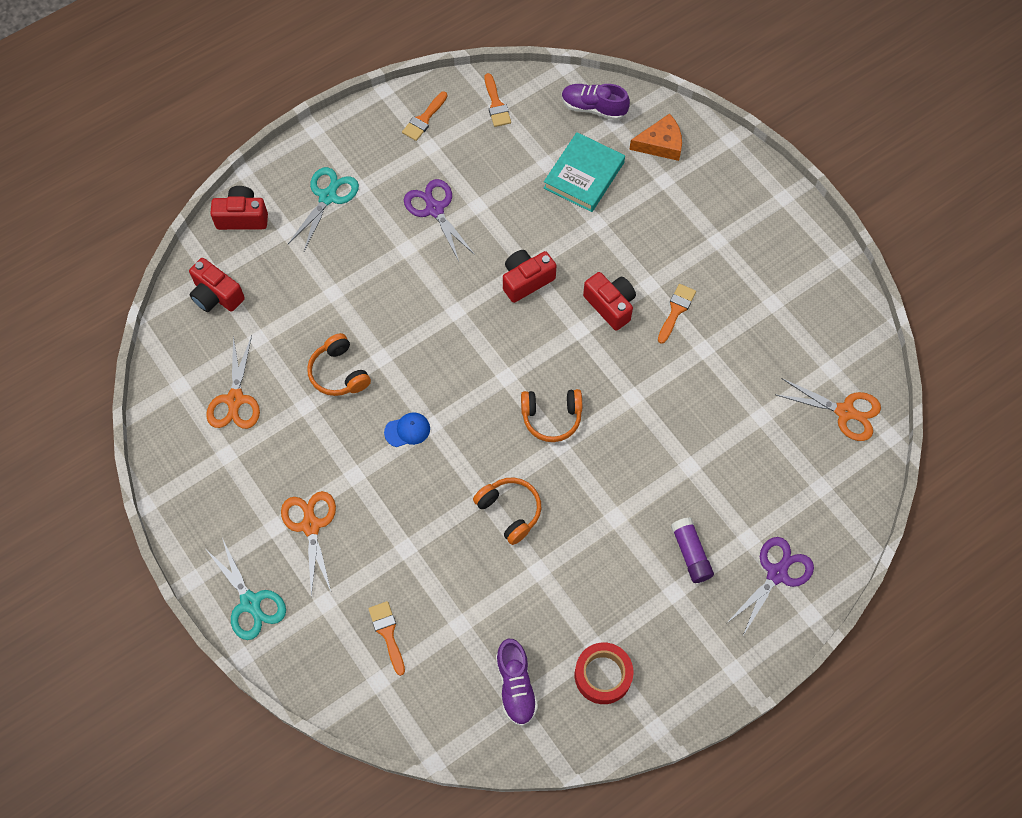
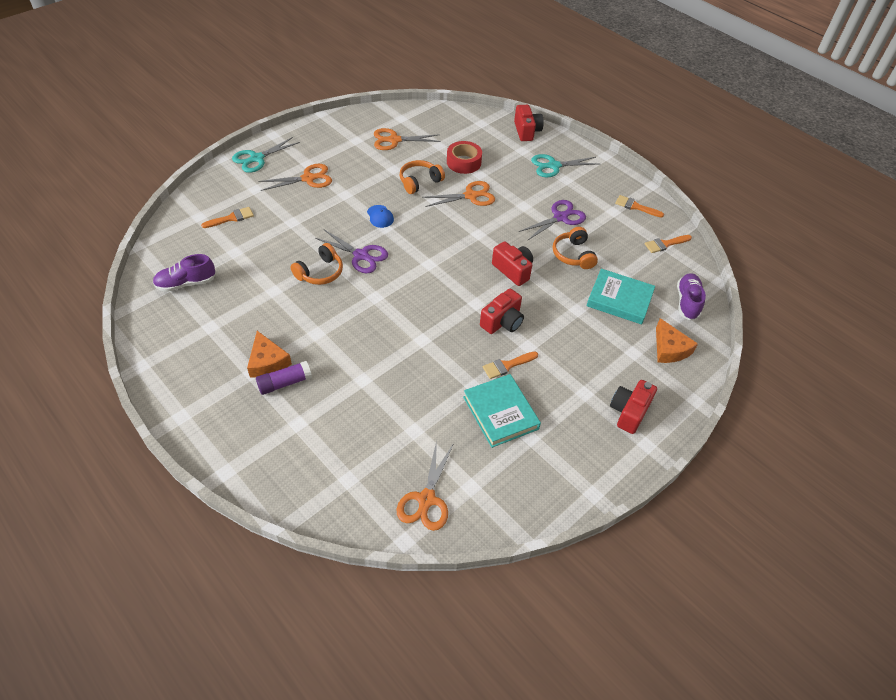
camera: 80 degrees right, 15 degrees down
(216, 295) = (466, 126): red camera -> red camera (629, 412)
(327, 197) = (554, 166): turquoise scissors -> turquoise scissors turned 150 degrees clockwise
(378, 310) = (470, 196): none -> orange scissors
(551, 417) = (398, 291): orange headphones -> orange headphones (573, 255)
(603, 675) = (188, 331): red tape -> red tape (463, 162)
(657, 574) = (267, 361): none -> orange cheese
(676, 310) = (507, 365): orange brush -> orange brush turned 135 degrees clockwise
(740, 327) = (500, 413): none -> turquoise book
(776, 574) = (265, 445): purple scissors -> purple scissors (361, 255)

